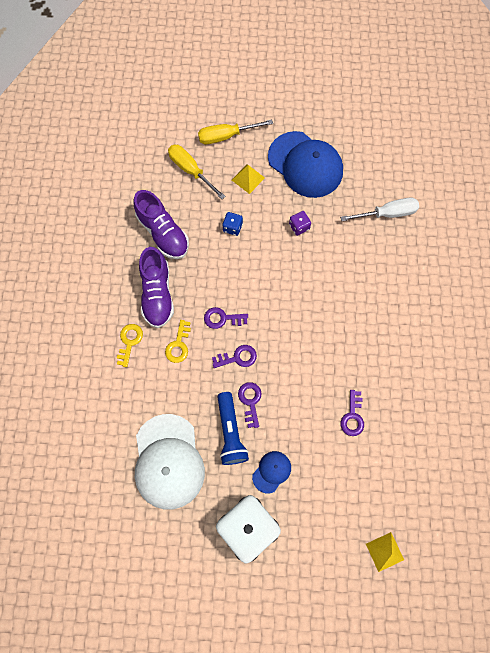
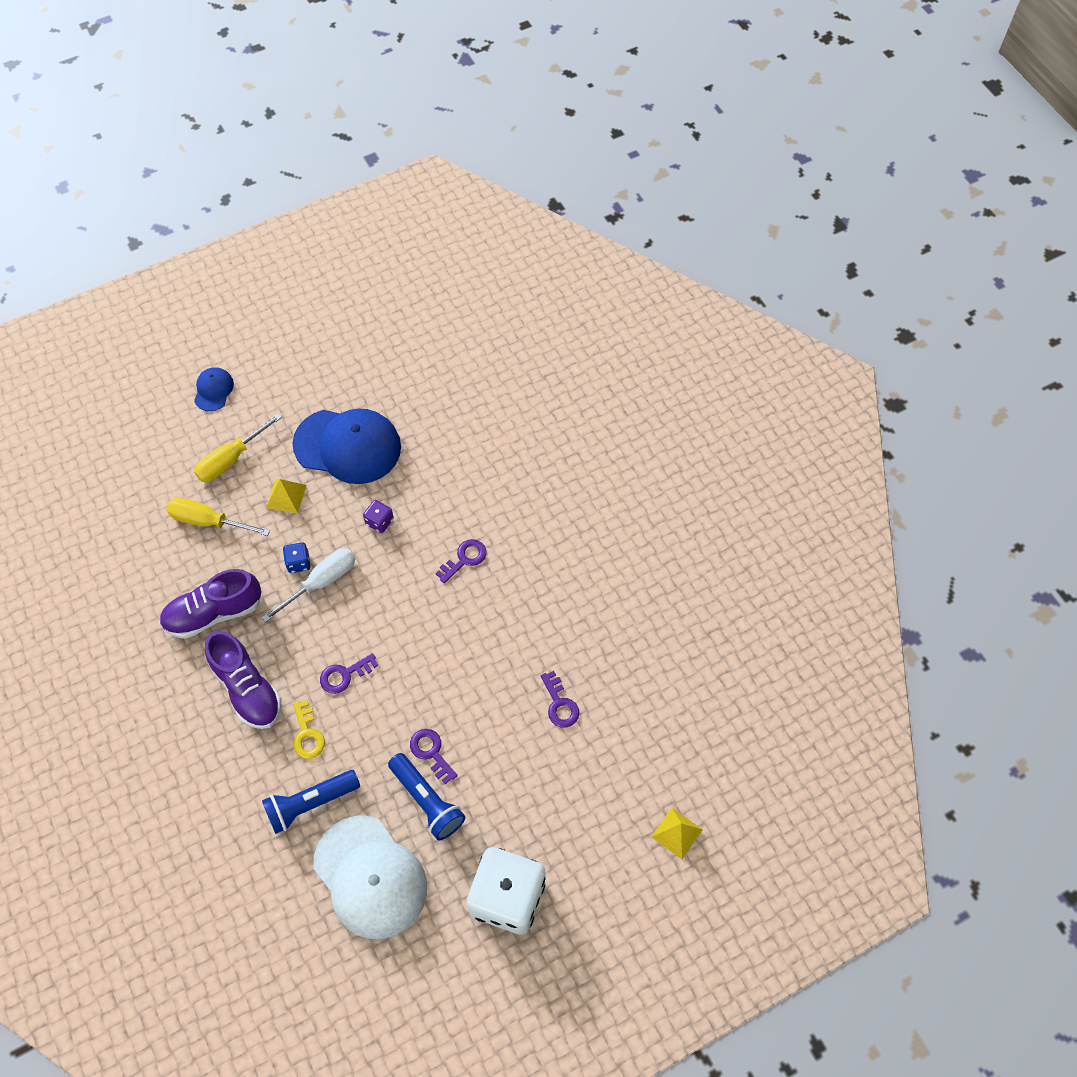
camera: 30 degrees left, 10 degrees down
(129, 341) = (243, 763): yellow key -> none
(156, 391) = (310, 804): none -> blue flashlight
(163, 233) = (214, 613): purple shoe -> purple shoe turned 135 degrees clockwise
(238, 357) = (388, 710): purple key -> purple key (465, 559)
(271, 471) = (500, 818): blue cap -> blue cap (213, 390)
(387, 214) = (475, 455): white screwdriver -> white screwdriver (321, 582)

